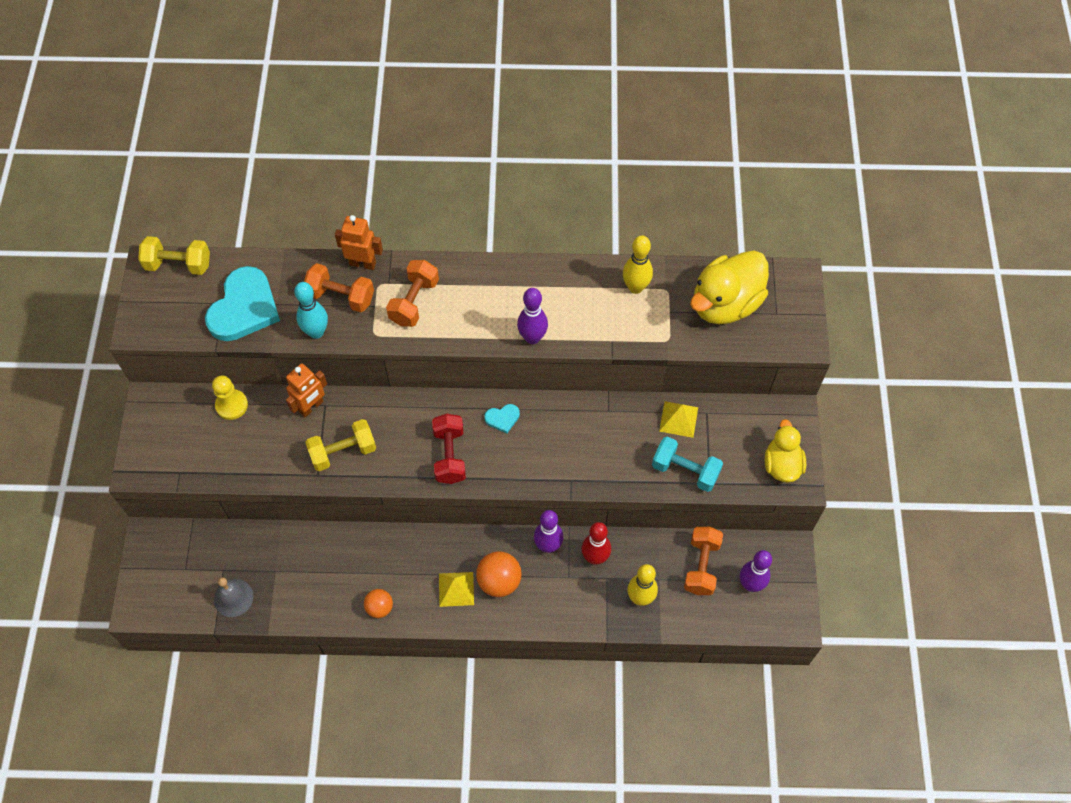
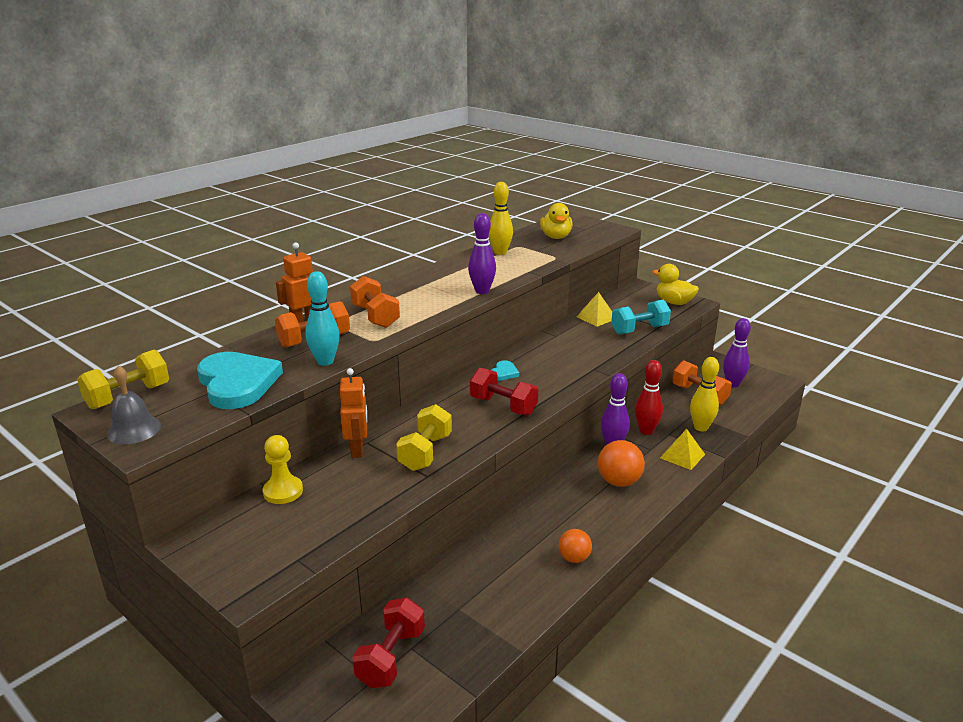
camera: 50 degrees left, 35 degrees down
(207, 565) = (391, 657): none -> red dumbbell
(233, 597) = (452, 656): grey bell -> grey bell (134, 430)
(456, 589) = (602, 506): yellow pyramid -> yellow pyramid (682, 456)
(725, 304) = (556, 237): yellow duck -> yellow duck, size x0.62

